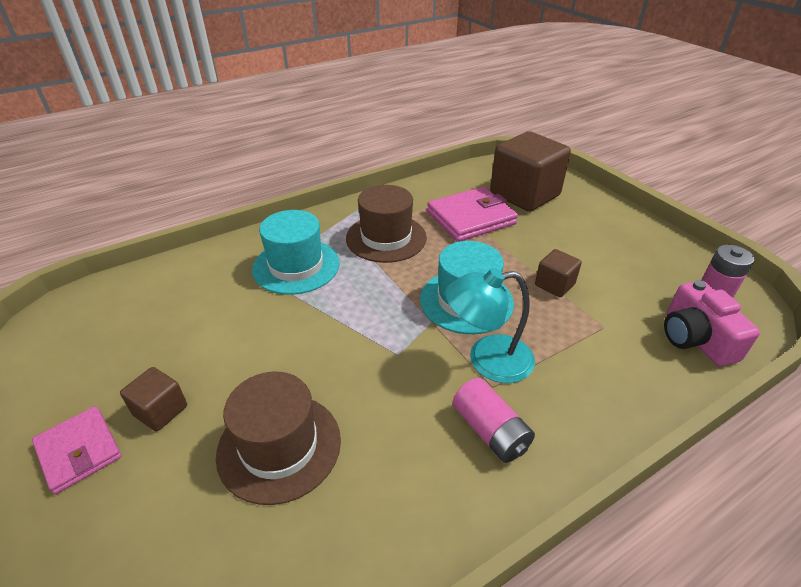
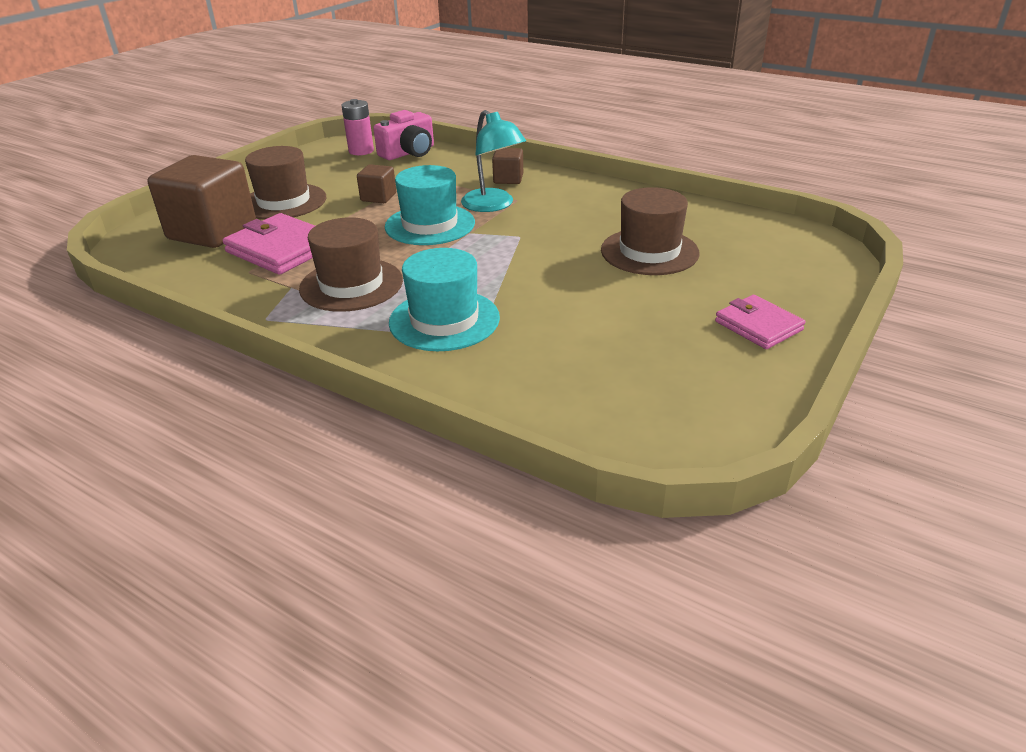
camera: 115 degrees left, 5 degrees down
(79, 451) = (758, 326): pink wallet -> pink wallet turned 60 degrees counterclockwise
(160, 411) = (685, 309): brown cube -> brown cube (508, 179)
(490, 431) = (555, 194): pink battery -> none
(570, 231) = (284, 202): none -> brown hat

